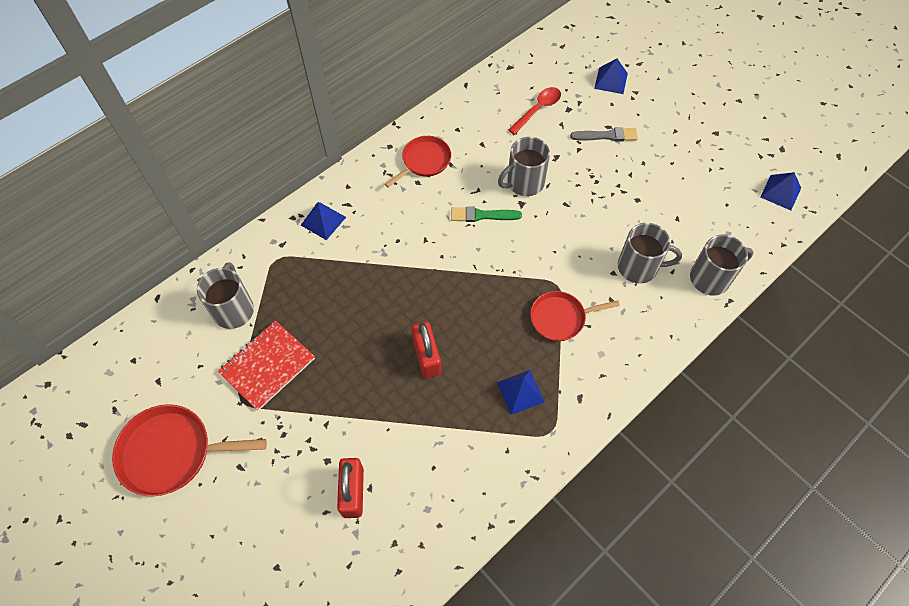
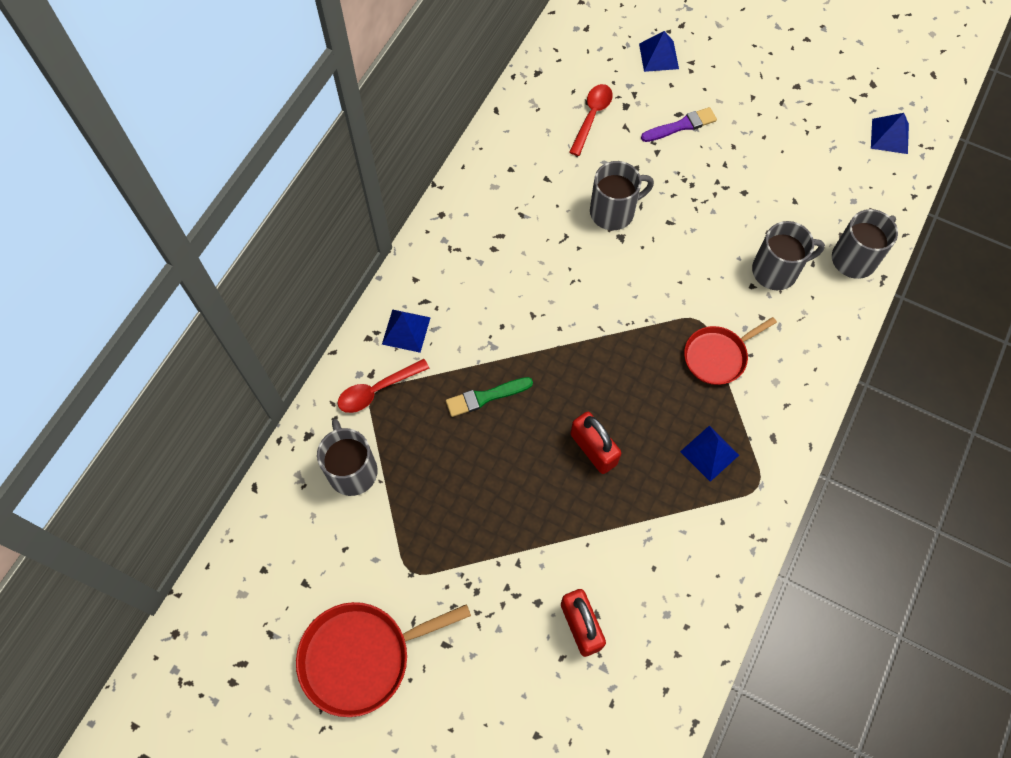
camera: 20 degrees left, 5 degrees up
(267, 365) = (422, 521): red notebook -> none
(281, 257) = (377, 390): none -> red spoon
(424, 161) = (490, 220): red pan -> none
(482, 215) = (584, 265): green brush -> green brush (486, 397)
(524, 183) = (613, 211): grey mug -> grey mug turned 150 degrees counterclockwise
(607, 136) = (681, 126): grey brush -> purple brush

